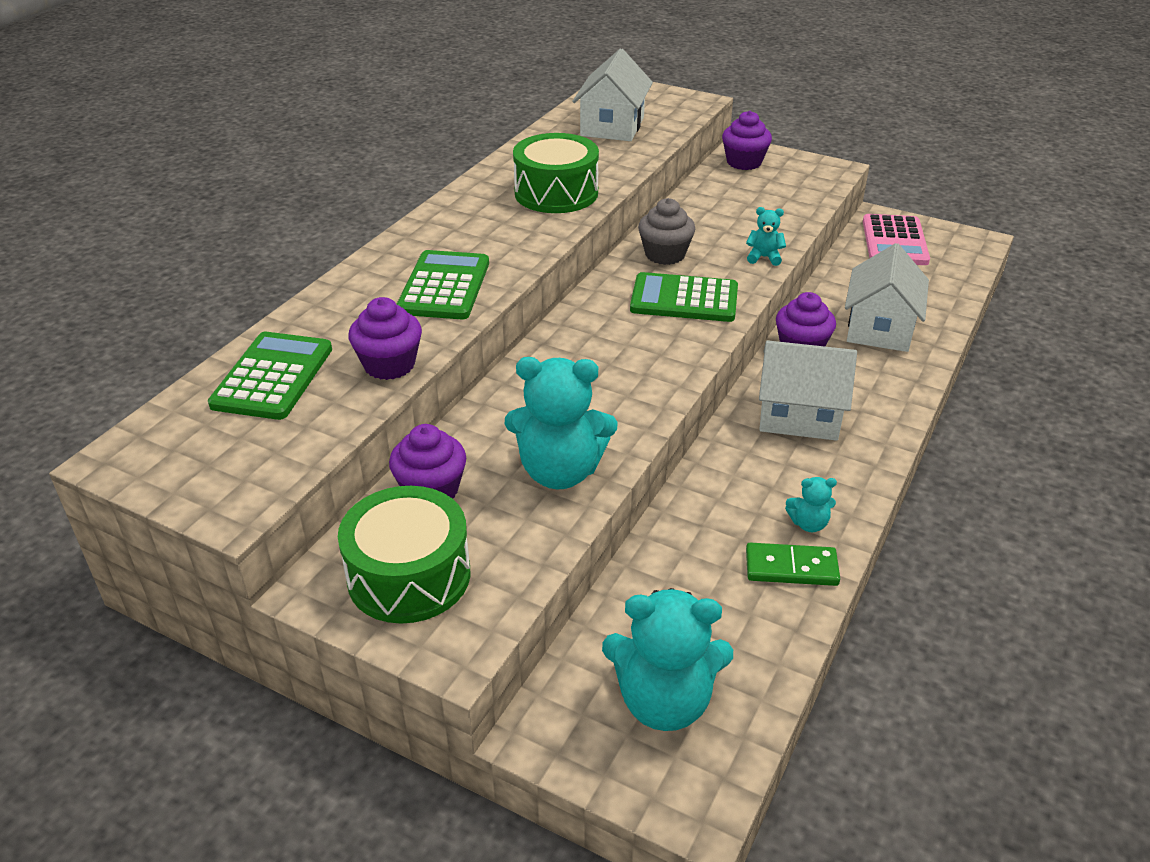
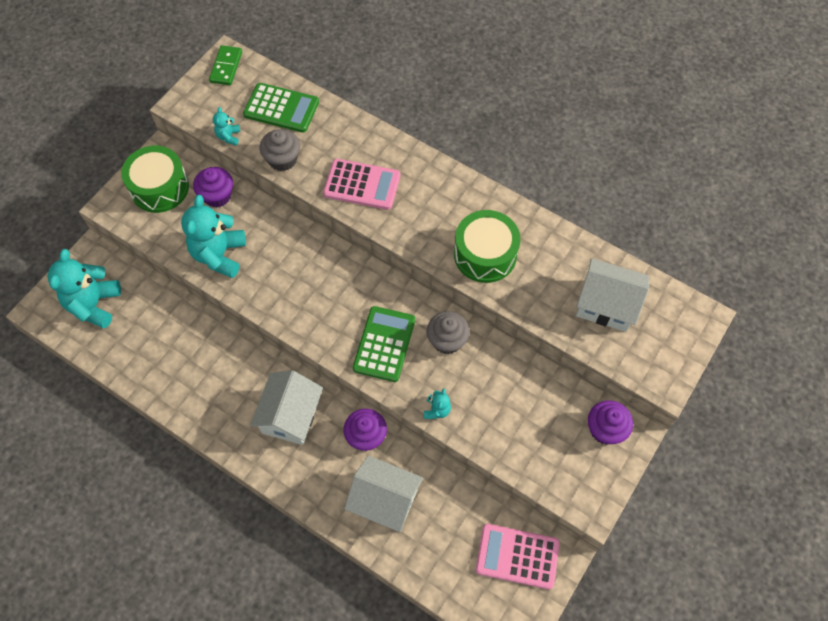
camera: 95 degrees right, 25 degrees up
(389, 365) = (282, 159): purple cupcake -> grey cupcake
(444, 286) = (362, 185): green calculator -> pink calculator
(791, 568) = (162, 379): green domino -> green domino (226, 67)
(808, 524) = (193, 397): turquoise teddy bear -> turquoise teddy bear (228, 136)

